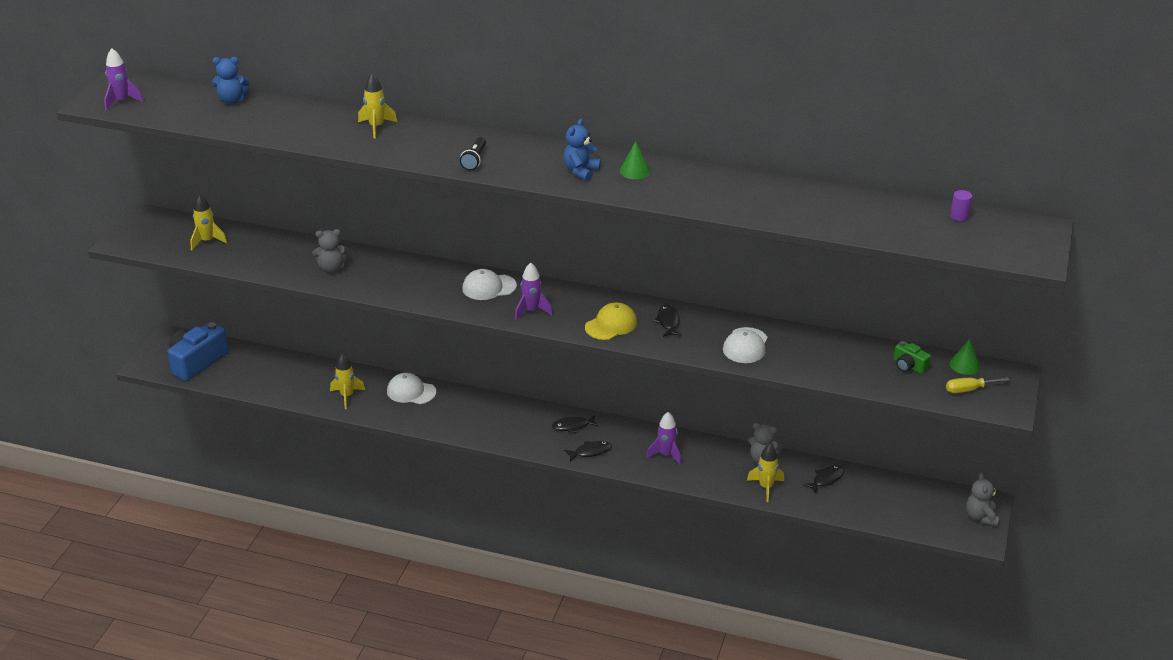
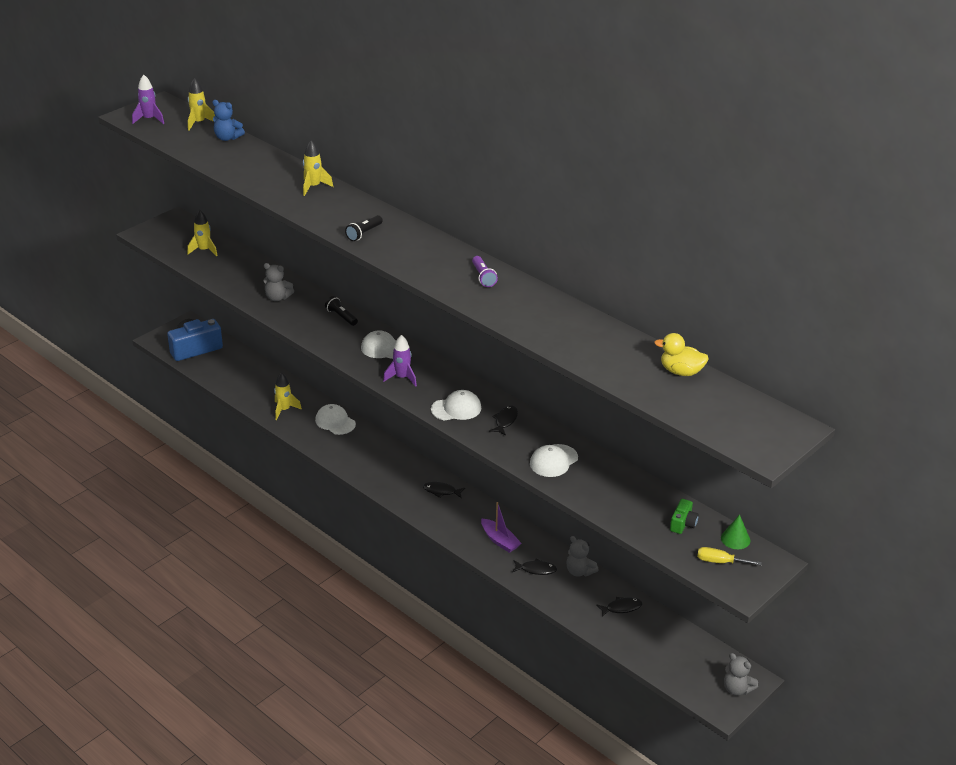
camera: 25 degrees right, 0 degrees up
(417, 268) = (341, 317): none -> black flashlight
(581, 171) = (439, 265): blue teddy bear -> none
(590, 452) = (439, 517): black fish -> black fish (536, 569)
(611, 325) = (456, 408): yellow cap -> white cap
(635, 171) = (483, 277): green cone -> purple flashlight
(666, 455) = (500, 540): purple rocket -> purple boat
(766, 487) = (563, 596): yellow rocket -> yellow rocket (199, 123)
(899, 208) = (681, 372): none -> yellow duck
(909, 366) = (683, 523): green camera -> green camera turned 135 degrees counterclockwise
(959, 216) = (729, 394): purple cylinder -> none
(981, 517) = (737, 689): grey teddy bear -> grey teddy bear turned 75 degrees counterclockwise

